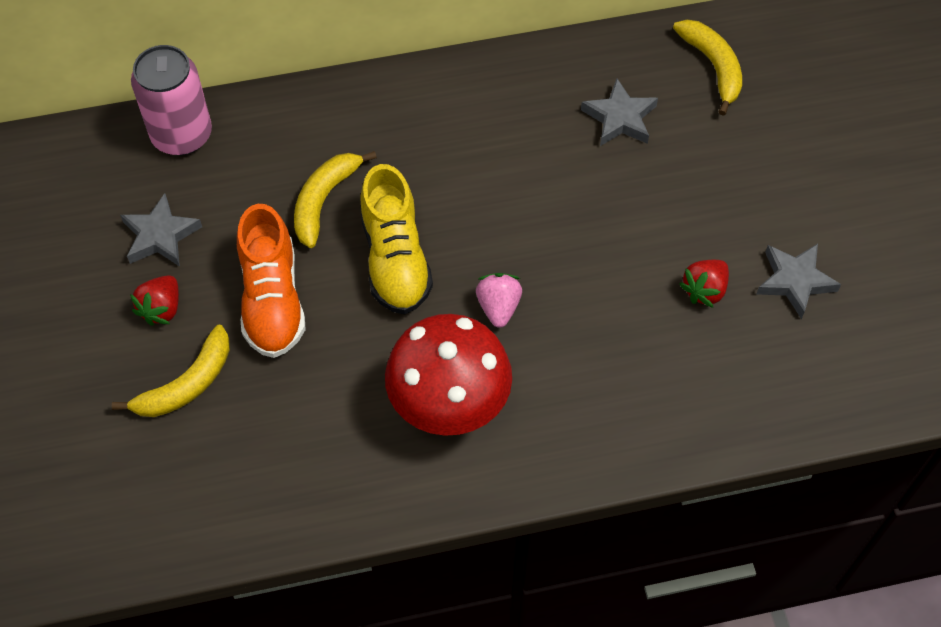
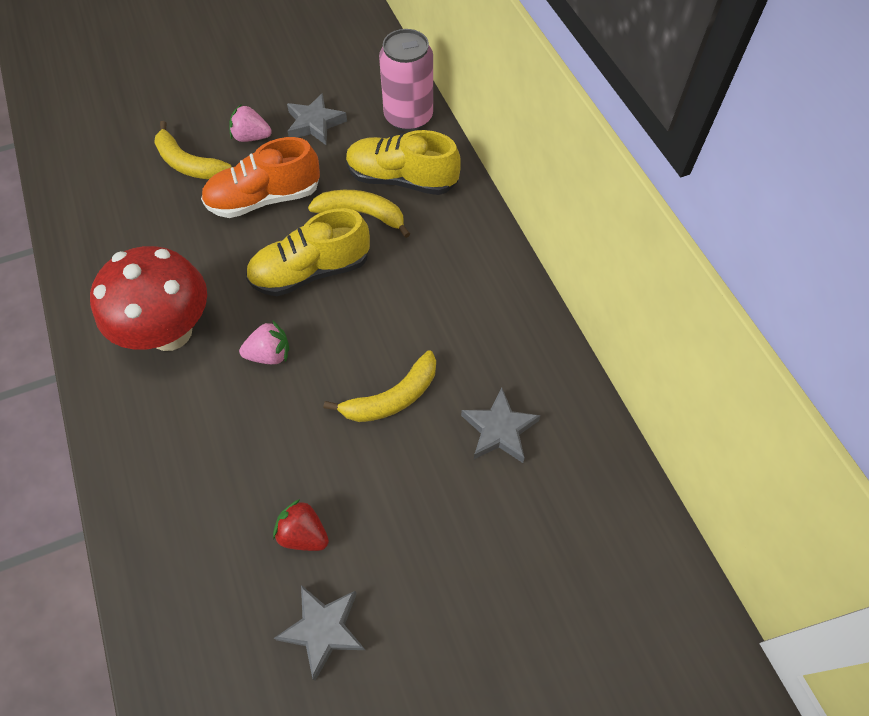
camera: 80 degrees right, 0 degrees up
(161, 309) = (251, 137): red strawberry -> pink strawberry
(281, 155) = (402, 179): none -> yellow shoe
(713, 67) = (591, 516): yellow banana -> yellow banana (392, 397)

